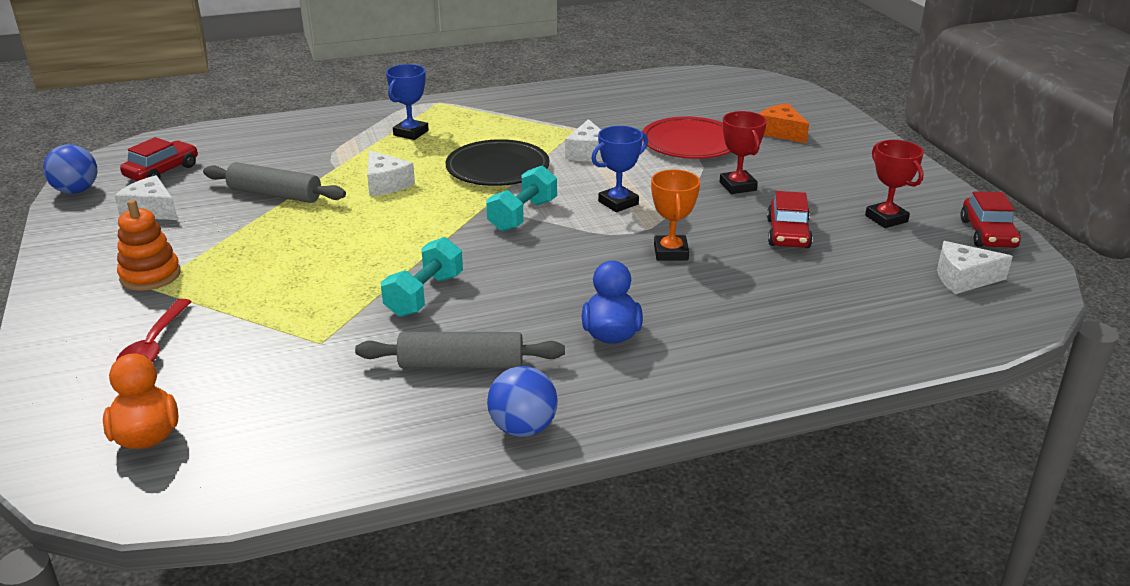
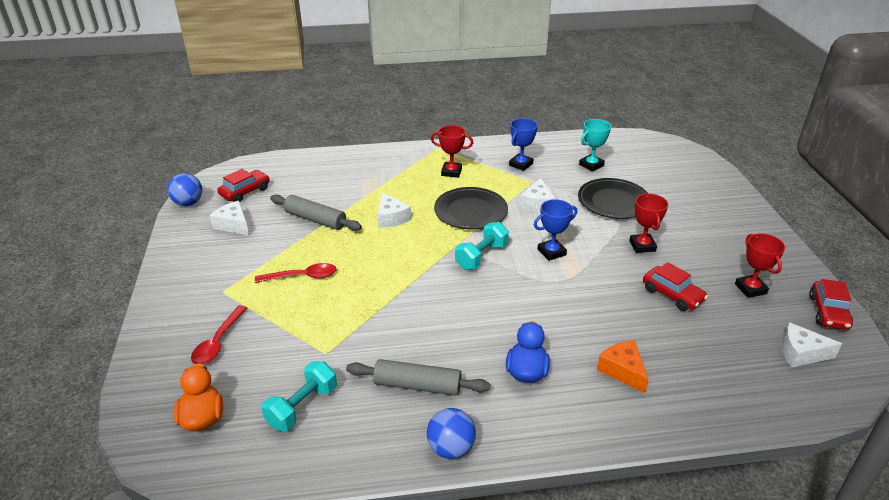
camera: 10 degrees right, 5 degrees up
(150, 275) = (224, 281): orange stacking toy -> none
(267, 260) = (302, 277): none -> red spoon
(411, 133) = (415, 173): blue trophy -> blue trophy (521, 164)
(424, 295) = (402, 320): turquoise dumbbell -> turquoise dumbbell (302, 407)
(462, 128) = (451, 172): none -> red trophy
(652, 107) = (591, 165): none -> turquoise trophy
(671, 252) = (582, 302): orange trophy -> none
(690, 143) = (613, 202): red plate -> black plate
(781, 132) = (683, 198): orange cheese -> orange cheese (622, 370)
(788, 233) = (672, 295): red car -> red car turned 60 degrees counterclockwise

